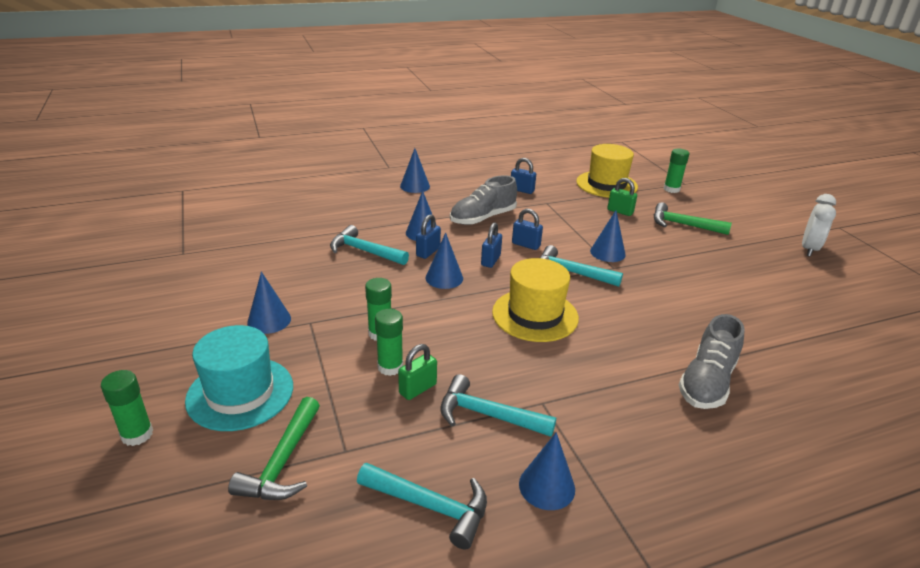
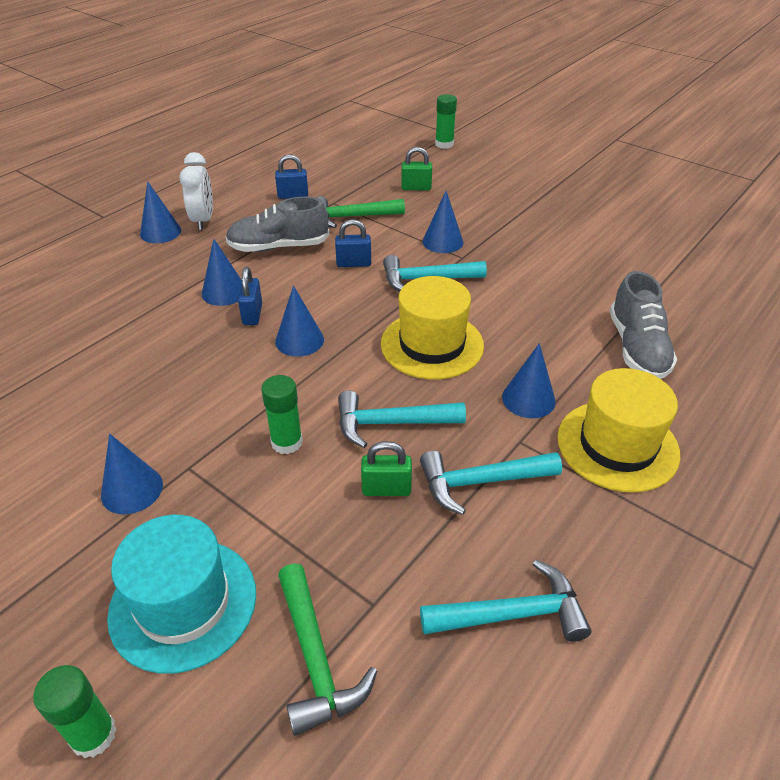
camera: 30 degrees left, 10 degrees up
(364, 251) = (173, 344): turquoise hammer -> turquoise hammer (391, 423)
(390, 367) = (334, 478): green glue stick -> none
(417, 389) = (386, 489): green padlock -> green padlock turned 75 degrees clockwise
(482, 218) = (278, 247): grey shoe -> grey shoe turned 60 degrees clockwise
(490, 260) = (332, 297): blue padlock -> none
(547, 486) = (596, 528): blue cone -> blue cone (528, 399)
(606, 184) = (376, 159): yellow hat -> yellow hat (617, 445)
(683, 225) = (487, 183): green hammer -> green hammer (352, 217)
(809, 249) = (610, 171): white clock -> white clock (203, 220)

